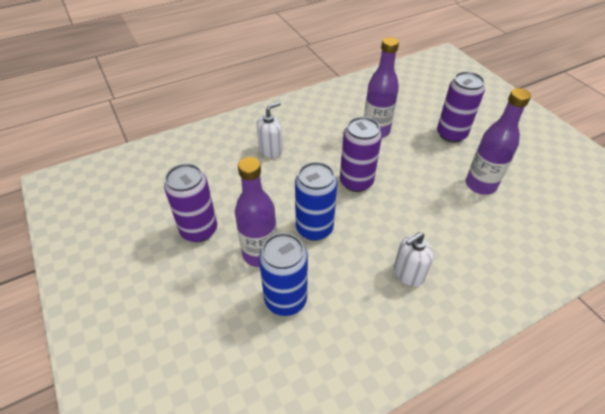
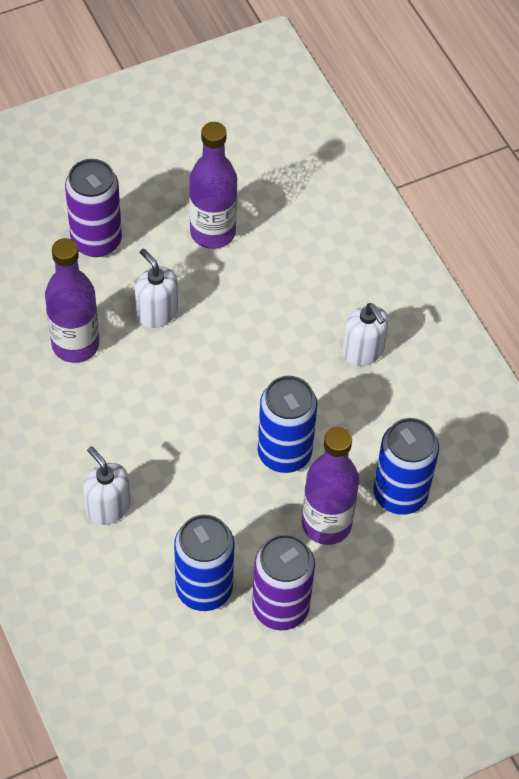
camera: 90 degrees left, 10 degrees up
(216, 193) = (204, 588): none -> blue can
(356, 182) = (194, 389): purple can -> none
(408, 162) = (157, 312): none -> white soap dispenser

